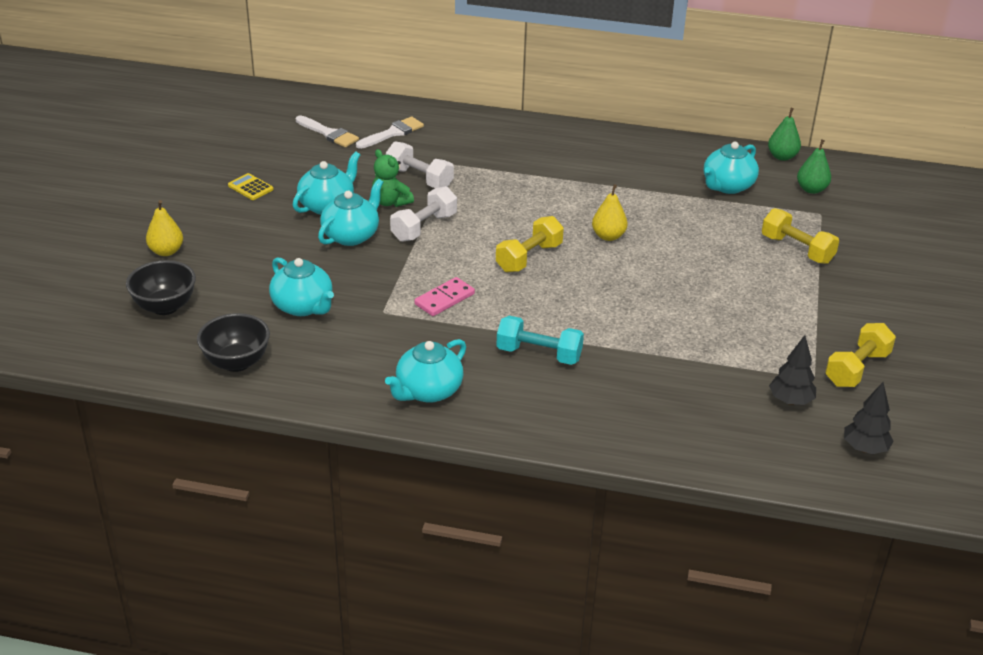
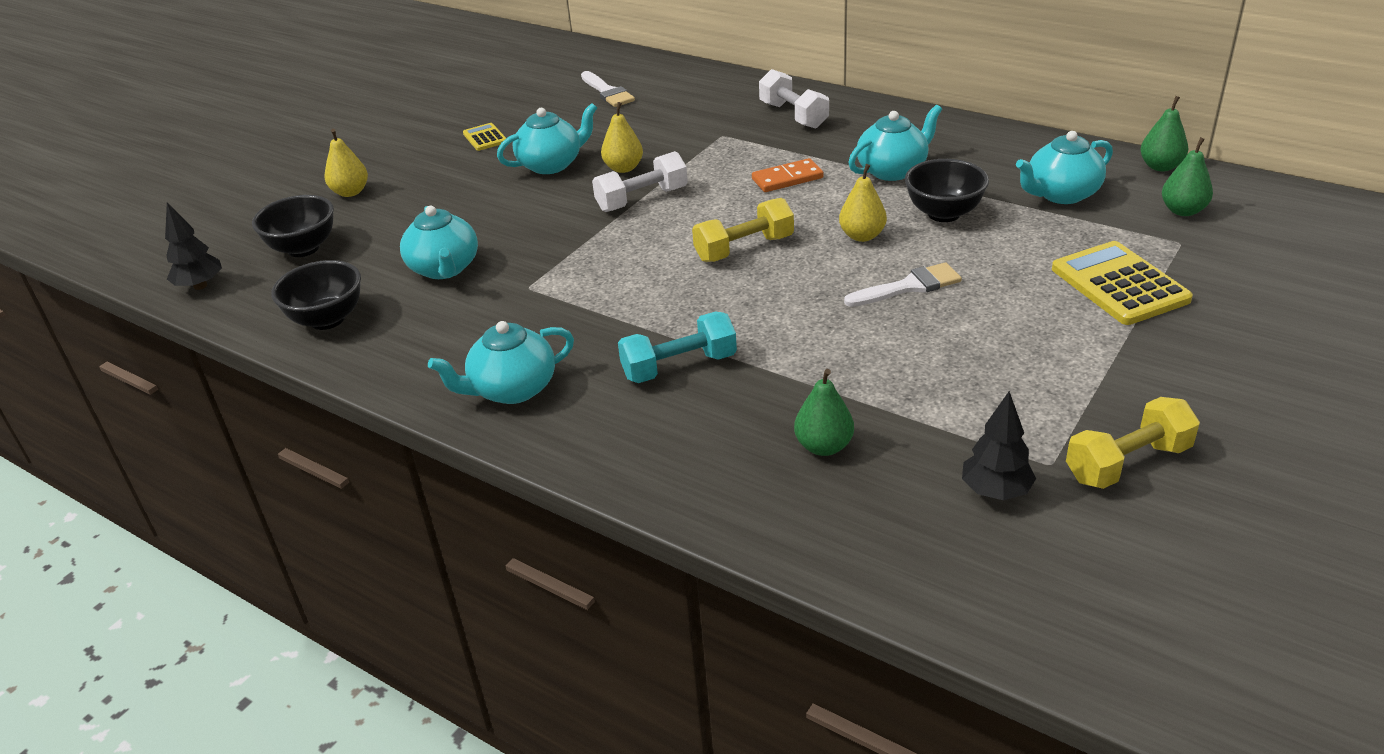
camera: 25 degrees right, 0 degrees up
(351, 235) = (554, 199): turquoise teapot -> turquoise teapot (893, 170)
(390, 202) = (623, 168): green teddy bear -> yellow pear
(393, 133) = (677, 97): white brush -> white brush (909, 286)
(419, 178) = (674, 147): white dumbbell -> white dumbbell (793, 115)
(444, 299) = (609, 283): pink domino -> none
(526, 196) = (787, 178): none -> orange domino
(539, 354) = (679, 366): turquoise dumbbell -> turquoise dumbbell turned 60 degrees counterclockwise
(655, 211) = (943, 214): none -> black bowl
(670, 392) = (823, 446): none -> green pear
(797, 249) = (1119, 284): yellow dumbbell -> yellow calculator
(864, 449) = (1078, 588): black tree -> black tree (200, 286)

